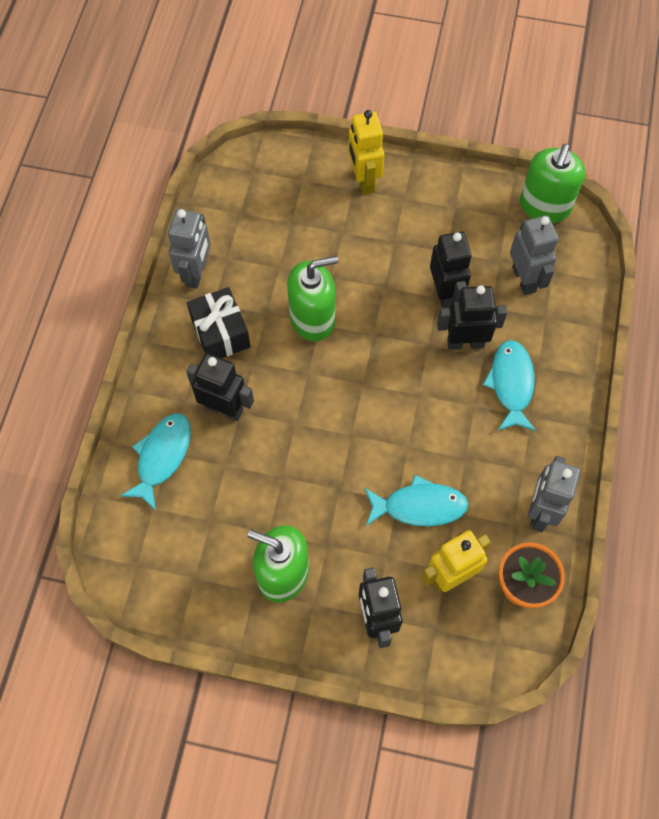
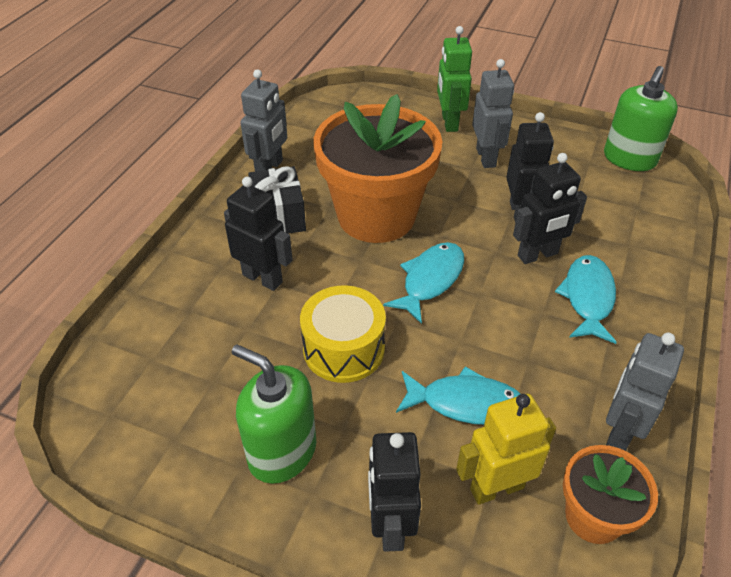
camera: 10 degrees right, 20 degrees down
(162, 457) = (181, 312): turquoise fish -> turquoise fish (430, 280)
(311, 471) = (344, 349): none -> yellow drum
(312, 318) = (376, 216): green soap dispenser -> orange flower pot
(364, 180) = (449, 122): yellow robot -> green robot
(465, 342) = (538, 255): black robot -> black robot turned 150 degrees clockwise
(524, 279) = (606, 211): grey robot -> grey robot (486, 157)

